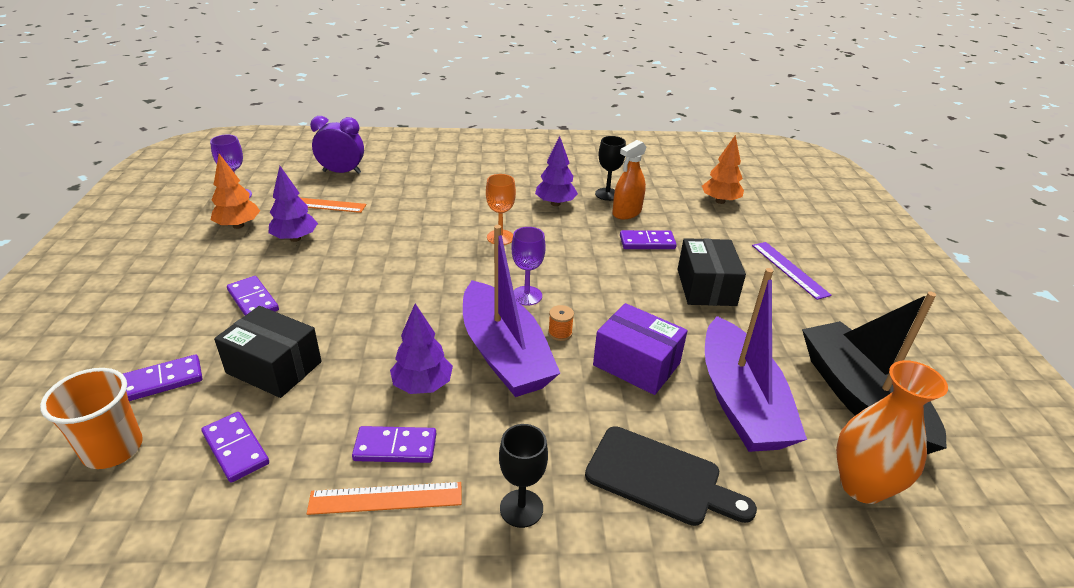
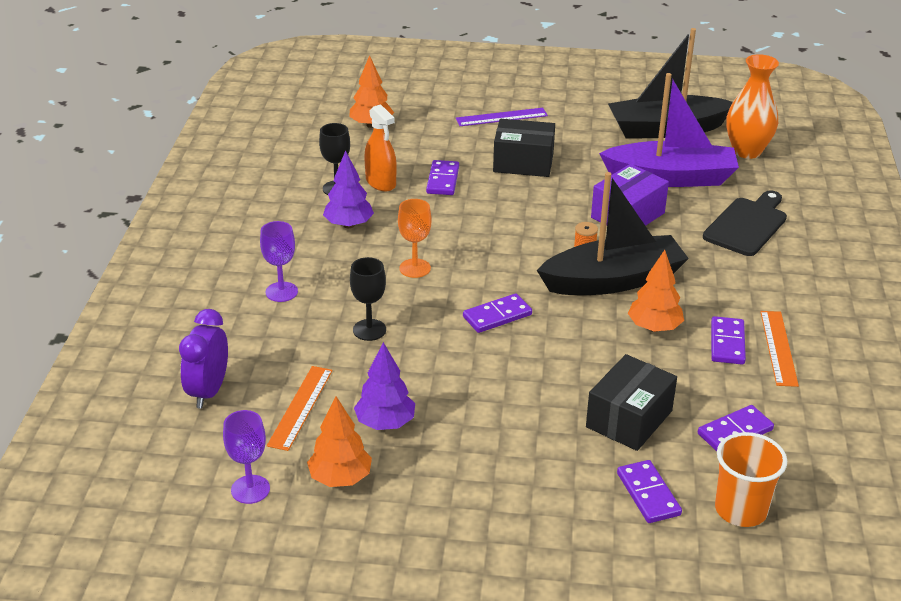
camera: 80 degrees left, 0 degrees up
(253, 300) = (515, 446): purple domino -> purple domino (497, 316)
(422, 385) = (654, 327): purple tree -> orange tree
(504, 354) = (613, 281): purple boat -> black boat
(521, 508) = (780, 286): black goblet -> black goblet (369, 330)
(526, 296) = (526, 261): purple goblet -> purple goblet (281, 292)

